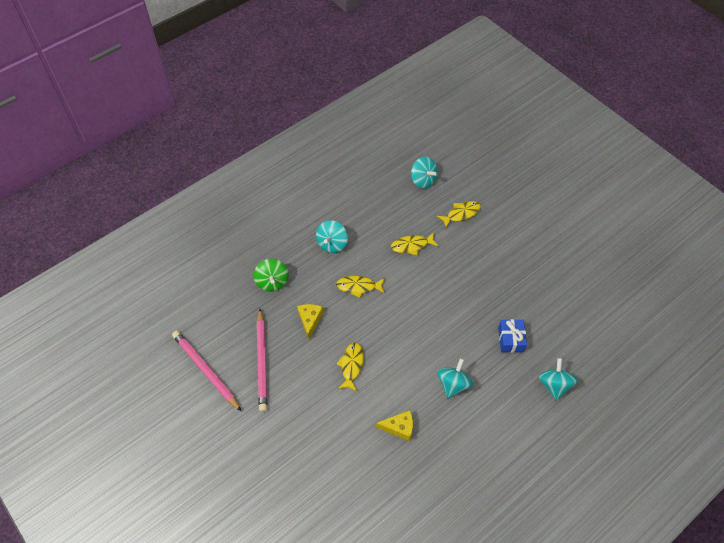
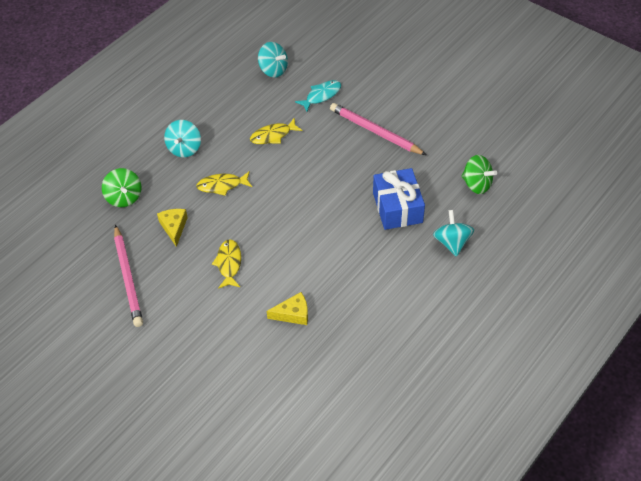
camera: 10 degrees left, 5 degrees down
(205, 370) = (65, 298): pink pencil -> pink pencil (375, 131)
(453, 384) = (344, 261): turquoise spinning top -> none
(461, 214) = (321, 96): yellow fish -> turquoise fish
(511, 339) = (397, 207): blue gift -> blue gift, size x1.58
(587, 330) = (476, 184): none -> green spinning top

